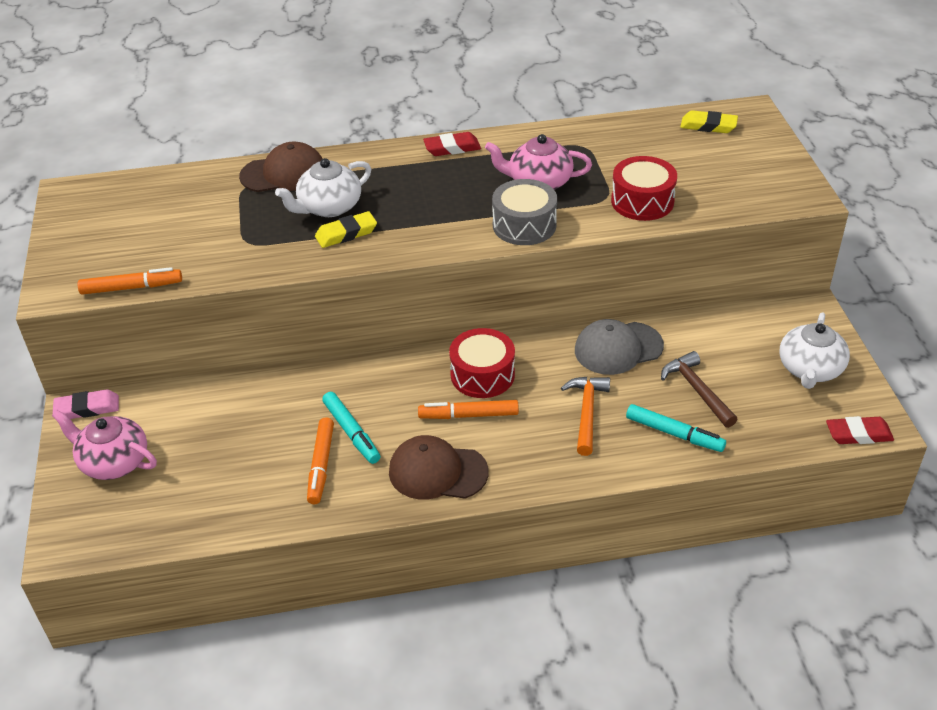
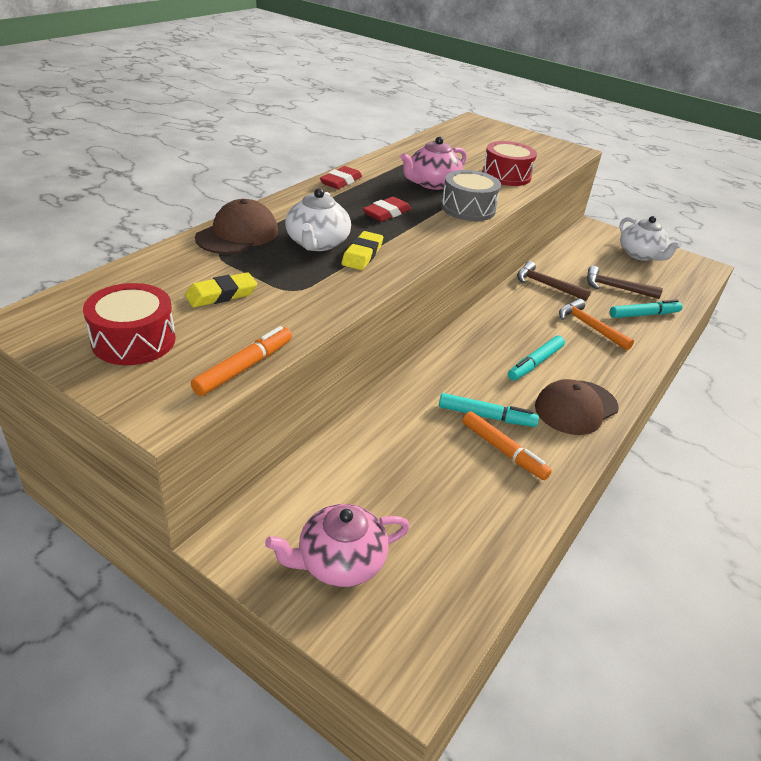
camera: 50 degrees left, 5 degrees down
(87, 408) = (240, 534): pink eraser -> none
(468, 415) = (535, 363): orange marker -> turquoise marker
(482, 375) = (503, 335): red drum -> red drum (134, 340)
(618, 348) = (546, 285): grey cap -> brown hammer
(708, 126) = (468, 131): yellow eraser -> yellow eraser (221, 294)
(858, 434) = (706, 274): red eraser -> red eraser (386, 213)

